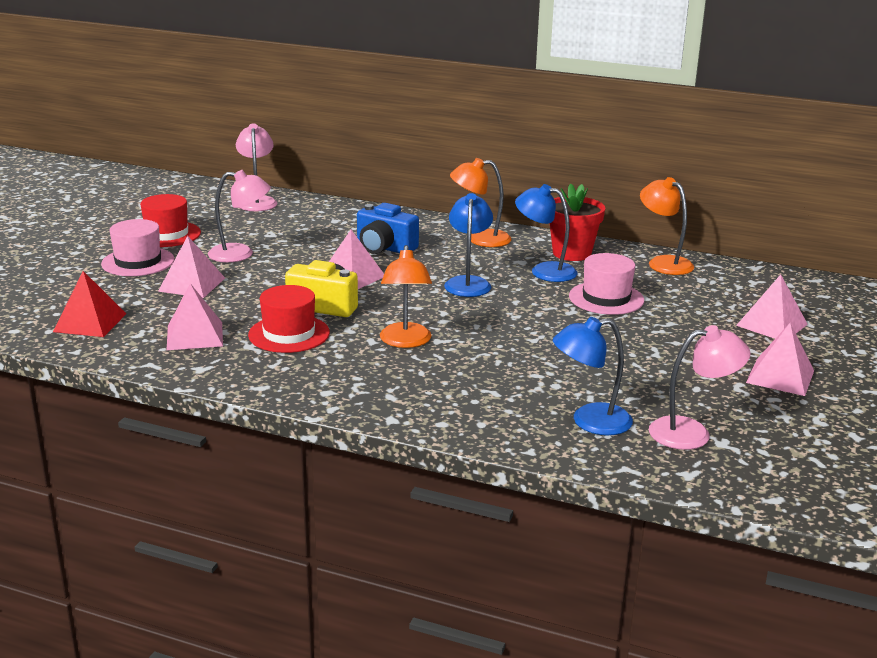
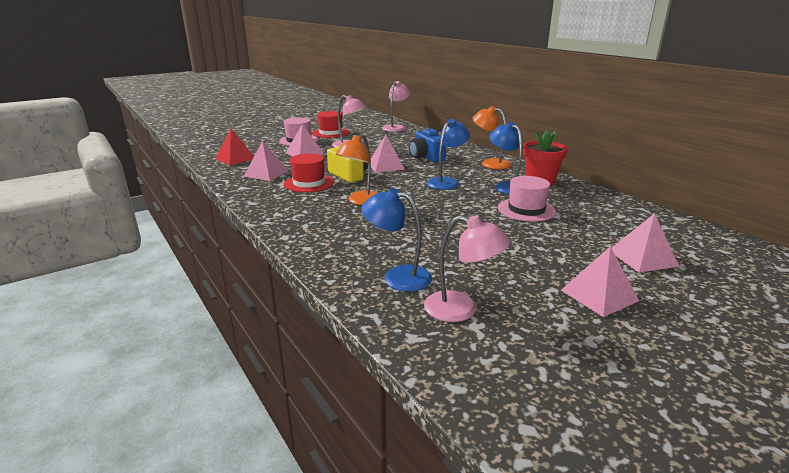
camera: 35 degrees right, 0 degrees up
(663, 263) = (602, 200): orange lamp -> none

